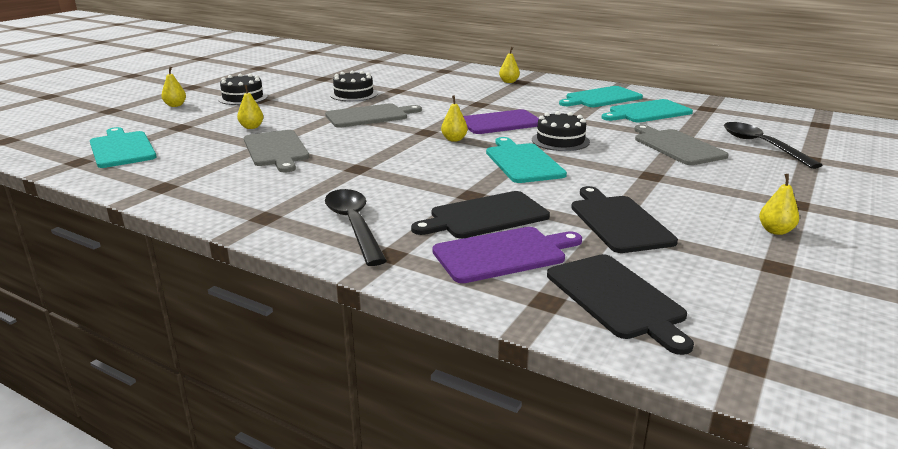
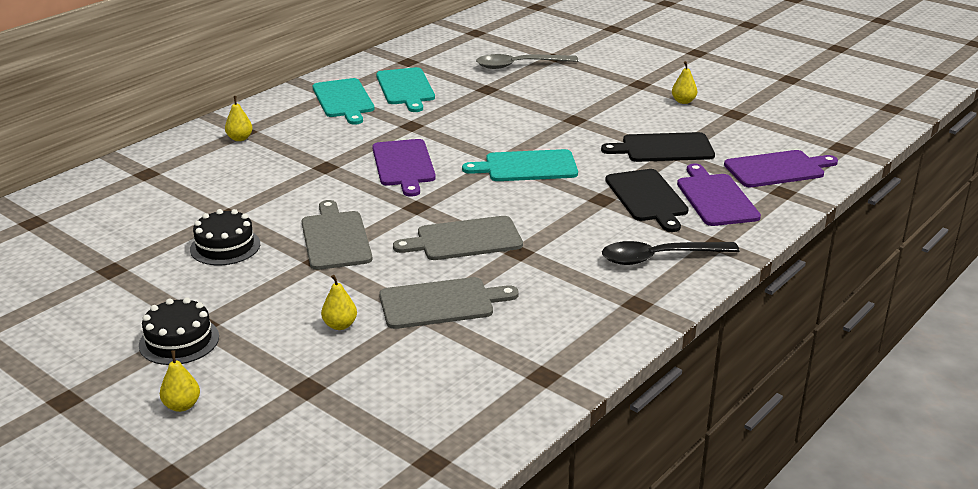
camera: 80 degrees left, 5 degrees up
(122, 148) = (389, 429): turquoise cutting board -> none
(454, 139) = (448, 193): yellow pear -> none
(560, 141) = (474, 141): black cake -> none
(617, 298) = (777, 169): black cutting board -> purple cutting board
(676, 146) = (509, 96): grey cutting board -> grey cutting board (464, 239)
(761, 145) = (518, 65): black spoon -> grey spoon

